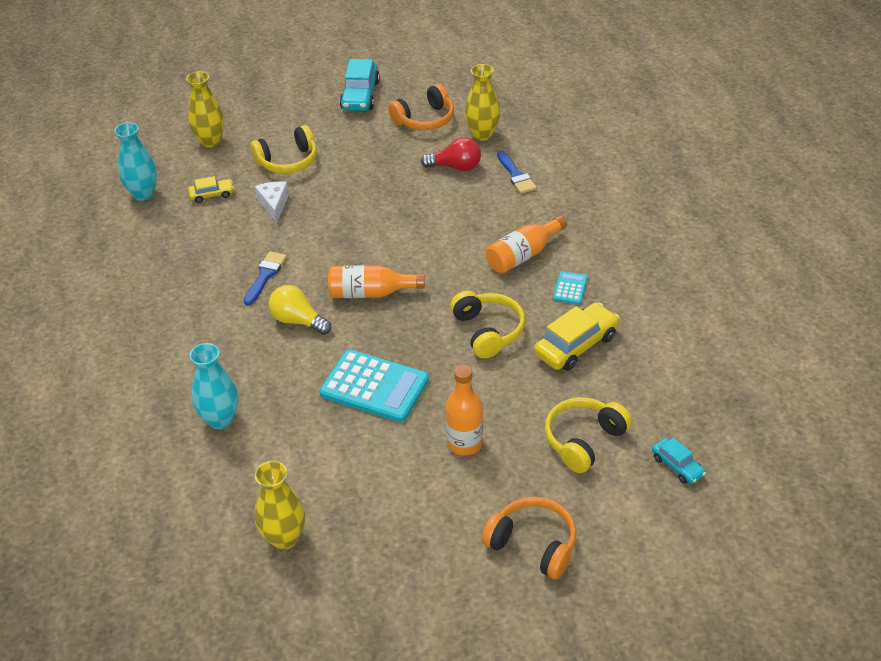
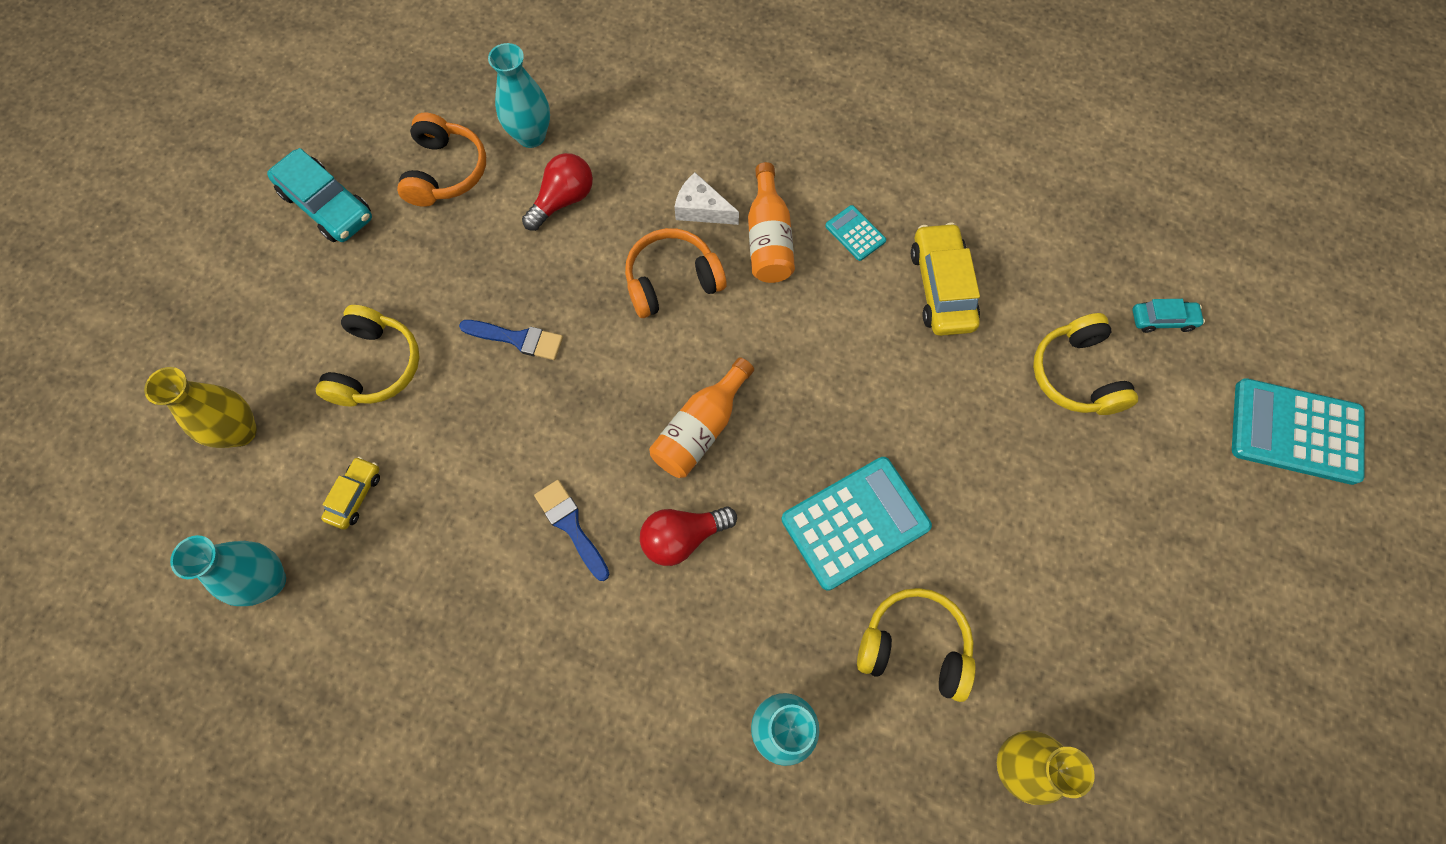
camera: 55 degrees left, 25 degrees up
(274, 204) = (445, 434): white cheese -> white cheese (701, 209)
(298, 321) = (683, 537): yellow light bulb -> red light bulb
(464, 443) = (1004, 487): orange bottle -> none
(482, 134) = (531, 136): yellow vase -> turquoise vase
(488, 331) = (857, 353): yellow headphones -> yellow headphones (914, 646)
(516, 175) = (633, 154): blue brush -> blue brush (517, 339)
(533, 544) = (1180, 516): orange headphones -> orange headphones (672, 281)
(668, 582) = (1295, 431): none -> turquoise calculator

